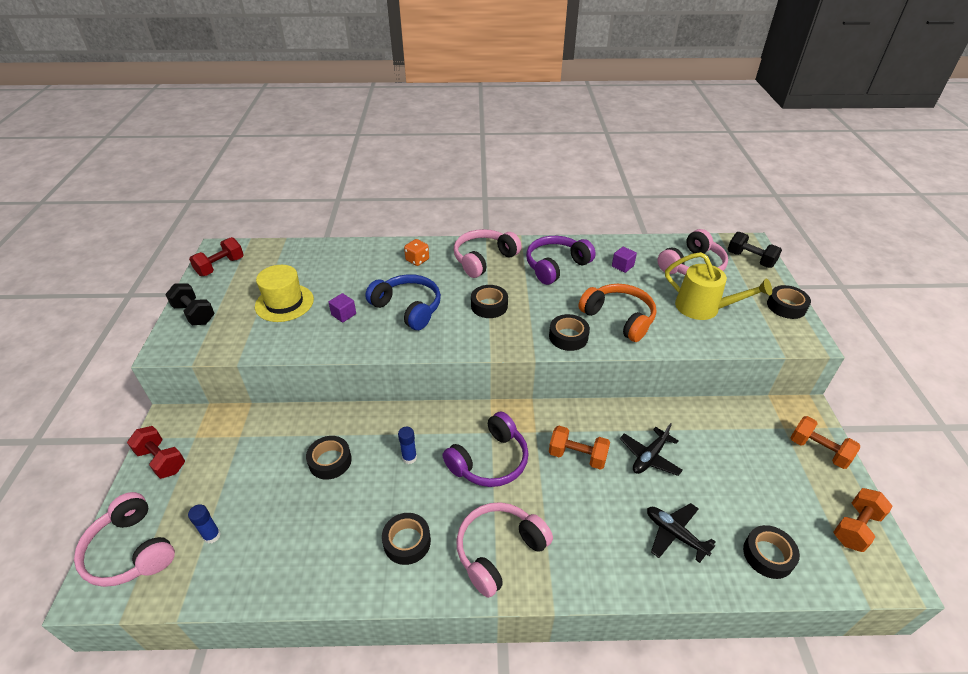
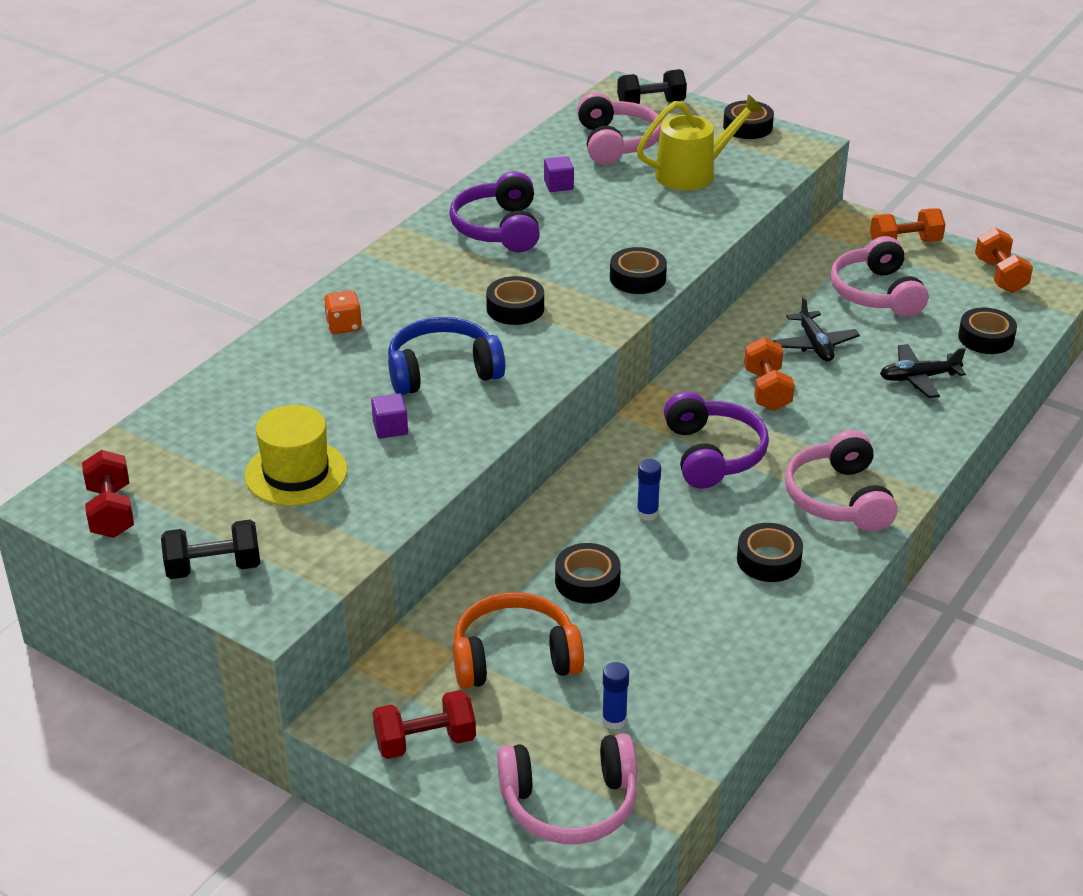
camera: 55 degrees left, 5 degrees down
(484, 259) = (414, 274): pink headphones -> pink headphones (876, 293)
(577, 456) = (767, 390): orange dumbbell -> orange dumbbell turned 60 degrees counterclockwise
(619, 318) = (646, 232): orange headphones -> orange headphones (514, 657)

